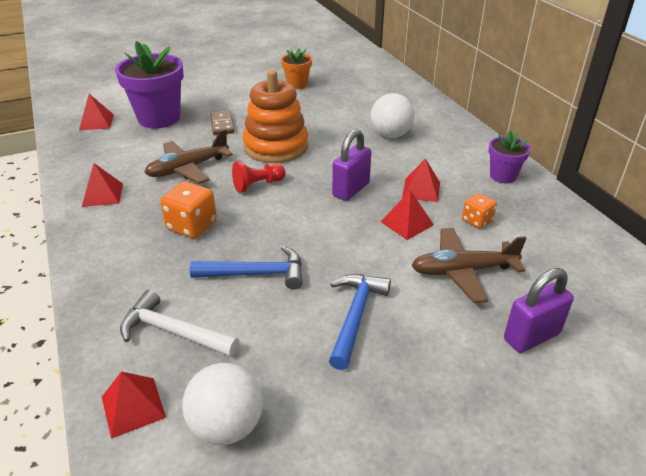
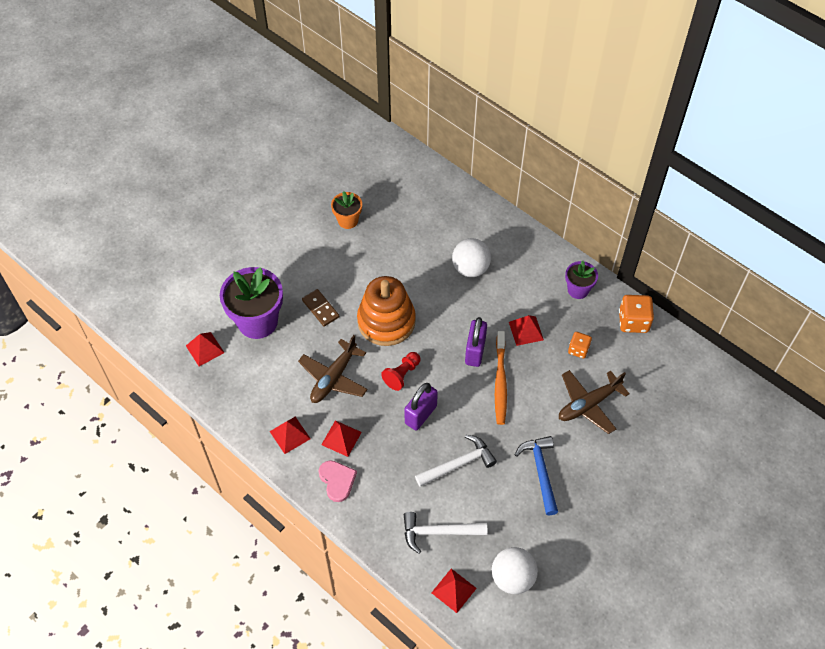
camera: 25 degrees left, 20 degrees up
(109, 243) = (337, 480): none -> pink heart
(192, 226) = (383, 438): orange dice -> orange dice (633, 321)
(256, 274) = (459, 464): blue hammer -> white hammer
(362, 220) = (500, 382): none -> orange toothbrush
(406, 223) = (532, 372): red pyramid -> red pyramid (341, 438)
(531, 336) = (648, 442): purple padlock -> purple padlock (420, 415)

